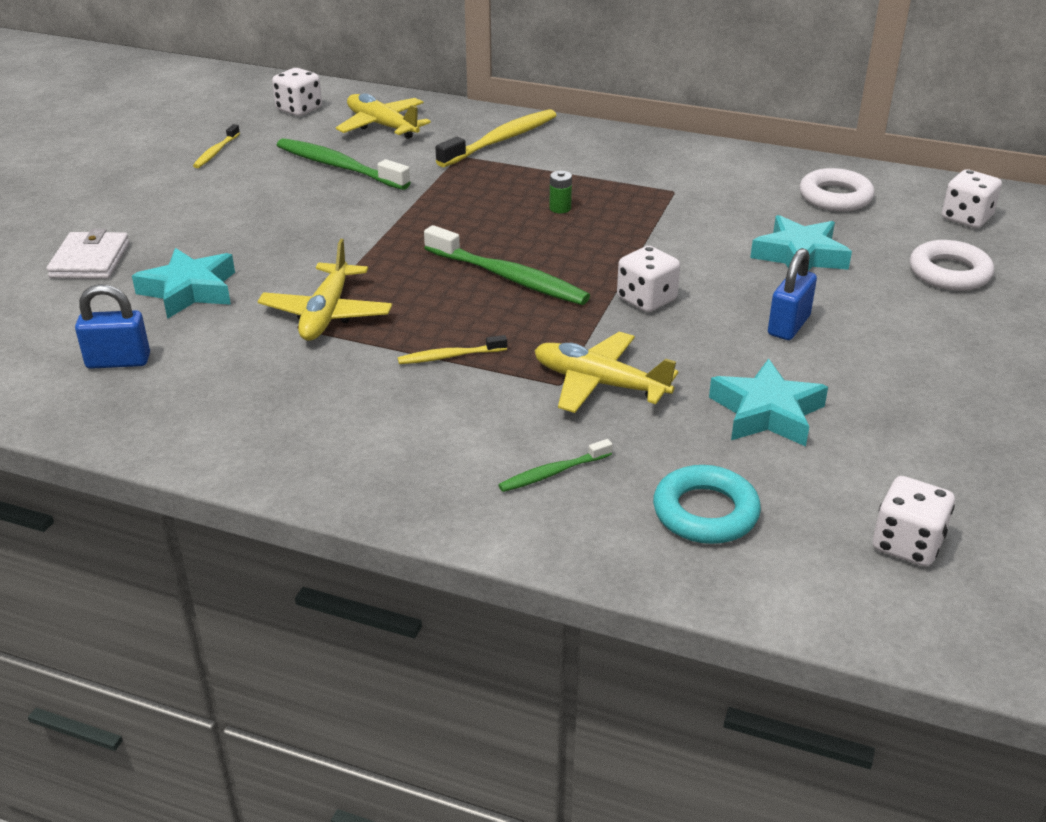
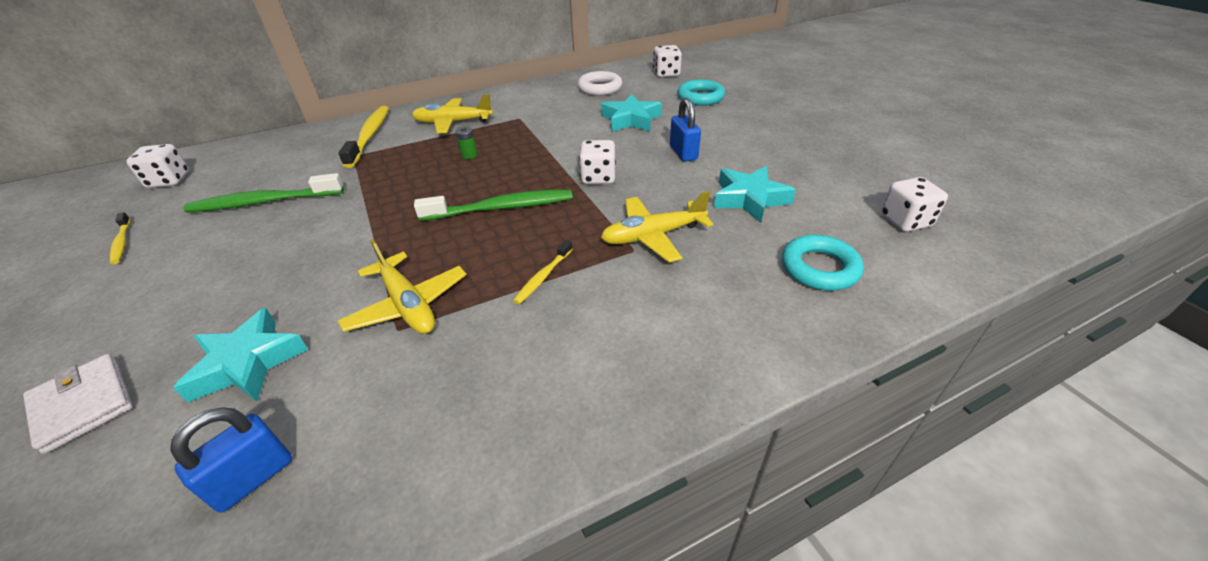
camera: 45 degrees left, 5 degrees up
(382, 126) = (263, 162): yellow plane -> yellow plane (453, 122)
(553, 473) = (720, 304): green toothbrush -> none
(949, 273) = (700, 97): white ring -> turquoise ring

